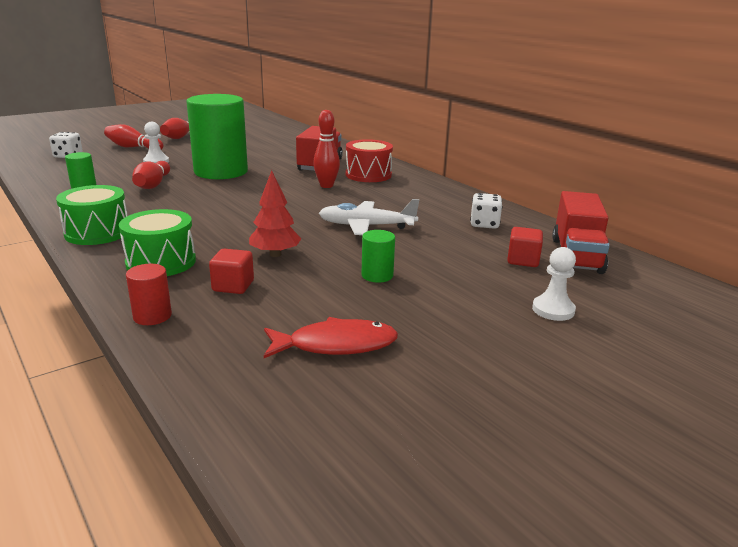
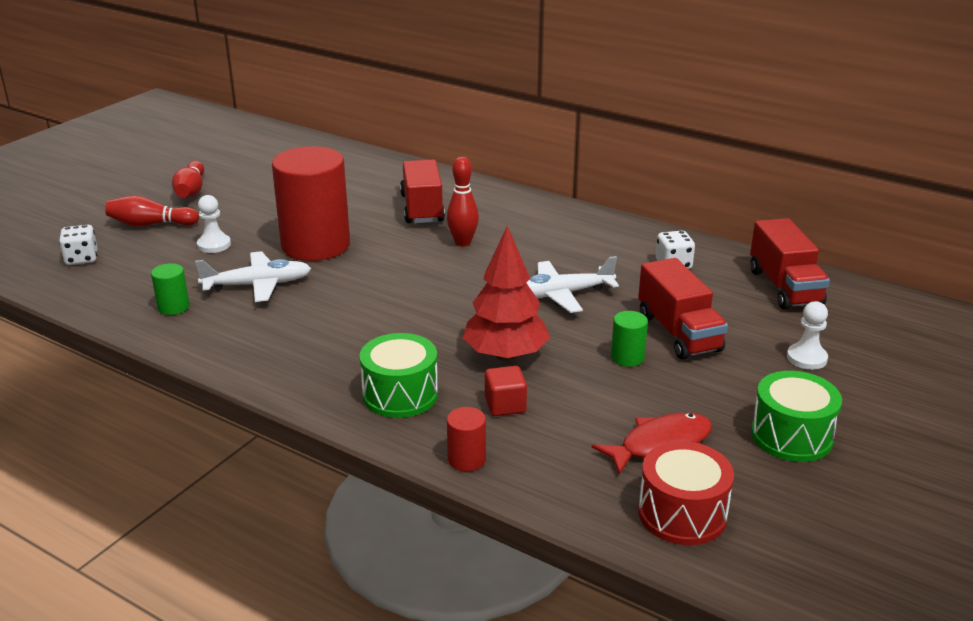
camera: 20 degrees left, 5 degrees up
(97, 232) = (282, 373): green drum -> green drum (791, 436)
(153, 185) = (257, 285): red bowling pin -> white plane
(221, 172) = (315, 245): green cylinder -> red cylinder
(275, 254) = (505, 355): red tree -> red tree, size x1.51
(368, 175) = (493, 214): red drum -> red drum (682, 514)
(442, 268) = (678, 333): none -> red truck
(523, 260) = (742, 305): red cube -> none

